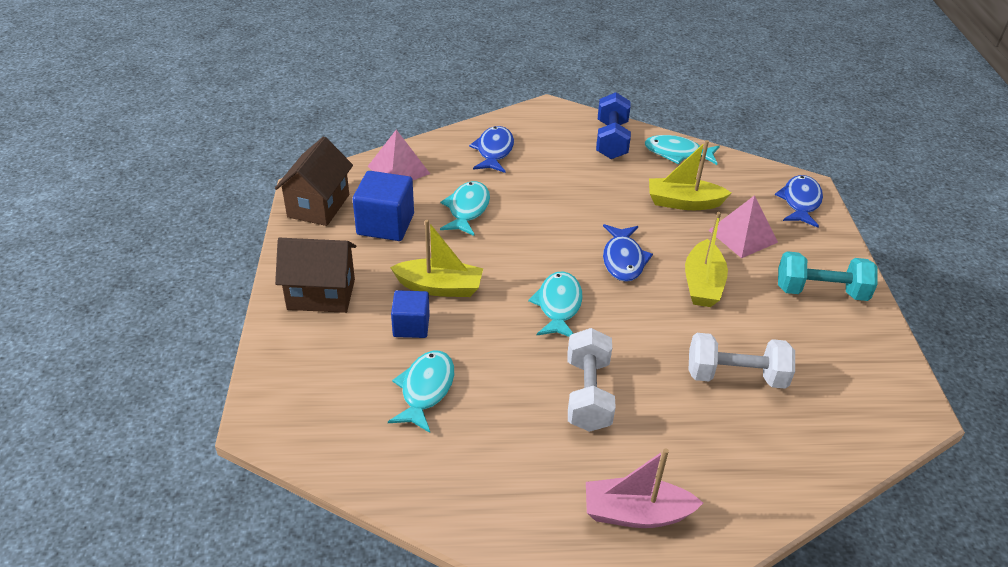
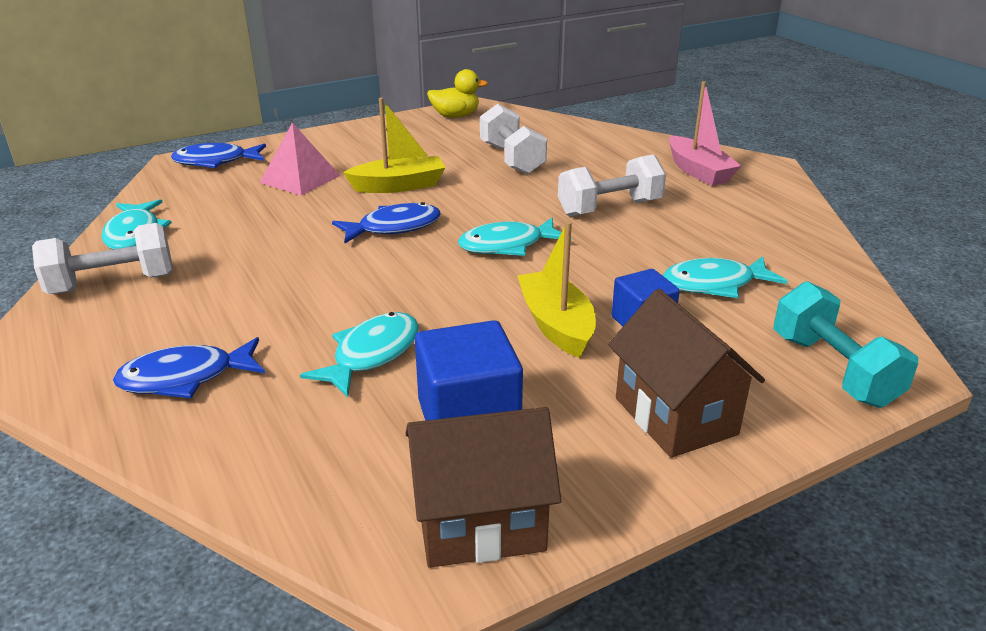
camera: 115 degrees left, 10 degrees down
(399, 169) = (299, 466): pink pyramid -> none
(467, 209) = (371, 354): turquoise fish -> turquoise fish turned 135 degrees clockwise
(611, 140) = (112, 284): blue dumbbell -> white dumbbell
(683, 202) = (253, 214): yellow boat -> none
(820, 291) = (364, 142): turquoise dumbbell -> turquoise dumbbell (833, 370)
(885, 380) = (455, 116): none -> yellow duck

